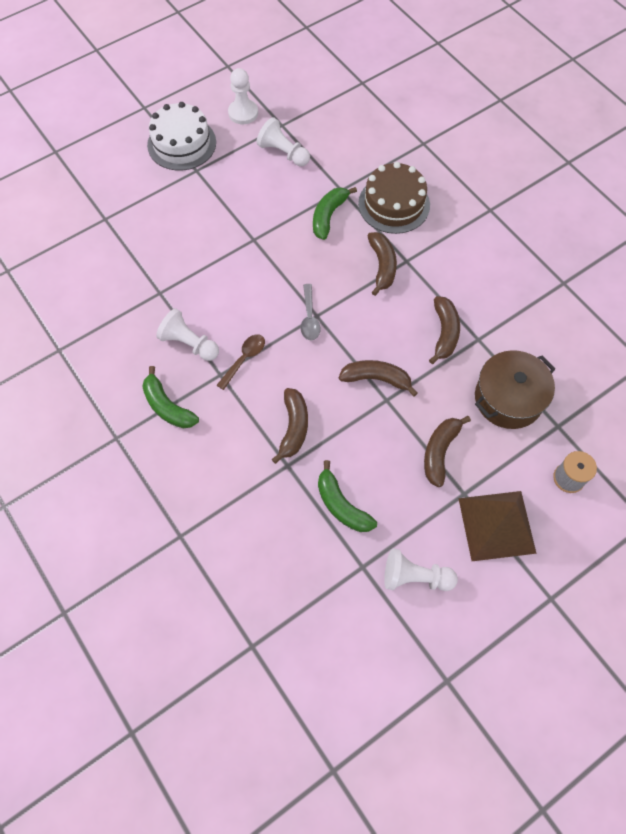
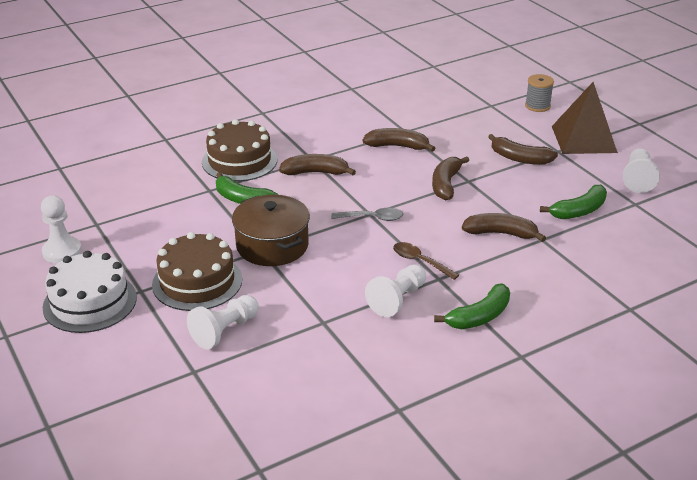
camera: 85 degrees left, 30 degrees down
(208, 203) = (197, 282): none -> brown cake
(283, 153) = (140, 224): white pawn -> white pawn (225, 331)
(508, 398) = (466, 123): brown pot -> brown pot (272, 245)

